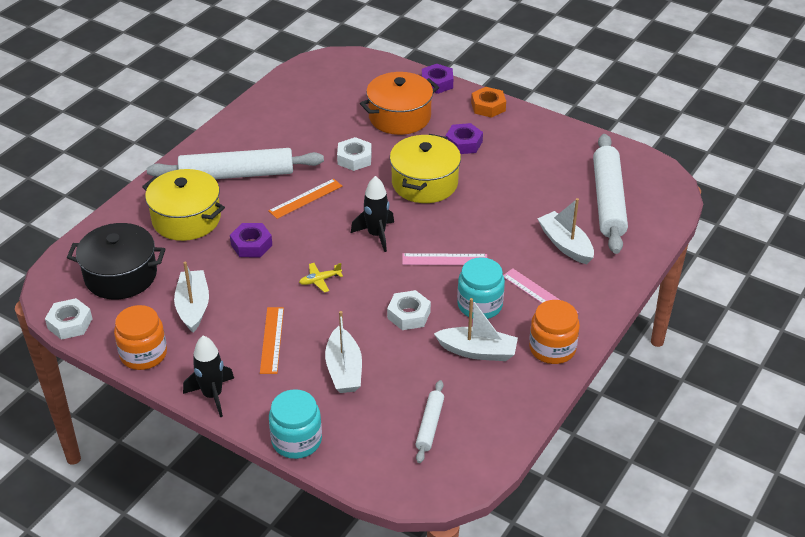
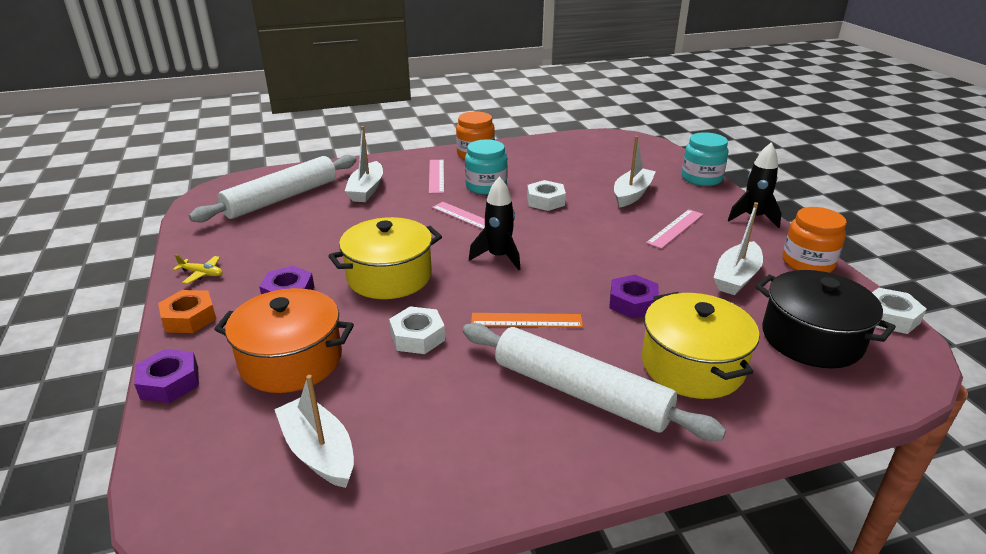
camera: 140 degrees left, 10 degrees down
(272, 340) = (675, 228): orange ruler -> pink ruler
(320, 280) = (592, 247): yellow plane -> yellow plane (202, 274)
(430, 425) = (602, 156): white rolling pin -> none
(477, 351) = (524, 169): white boat -> white boat (319, 451)

